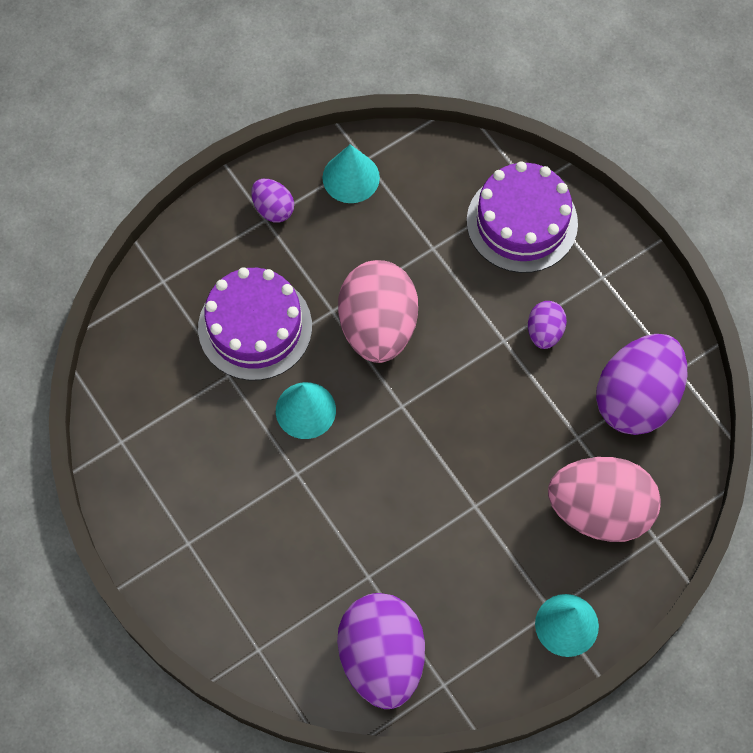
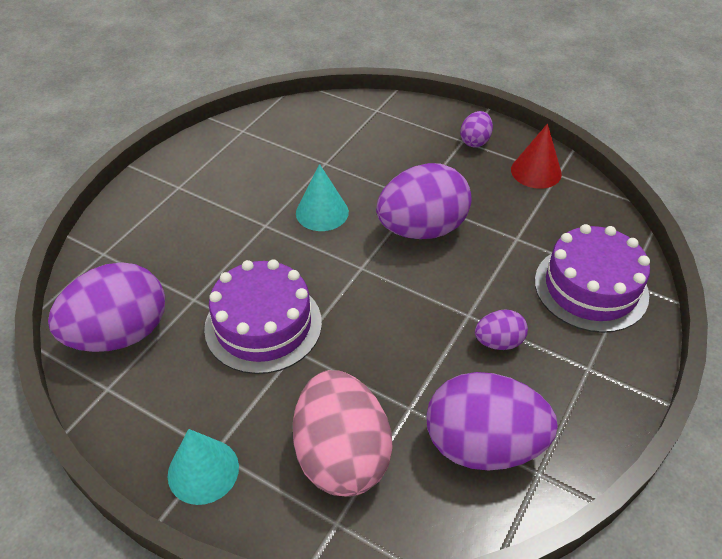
camera: 65 degrees right, 20 degrees down
(255, 327) = (373, 163): purple cake -> purple cake (263, 325)
(351, 177) = (536, 171): turquoise cone -> red cone
(378, 326) = (422, 229): pink egg -> purple egg

